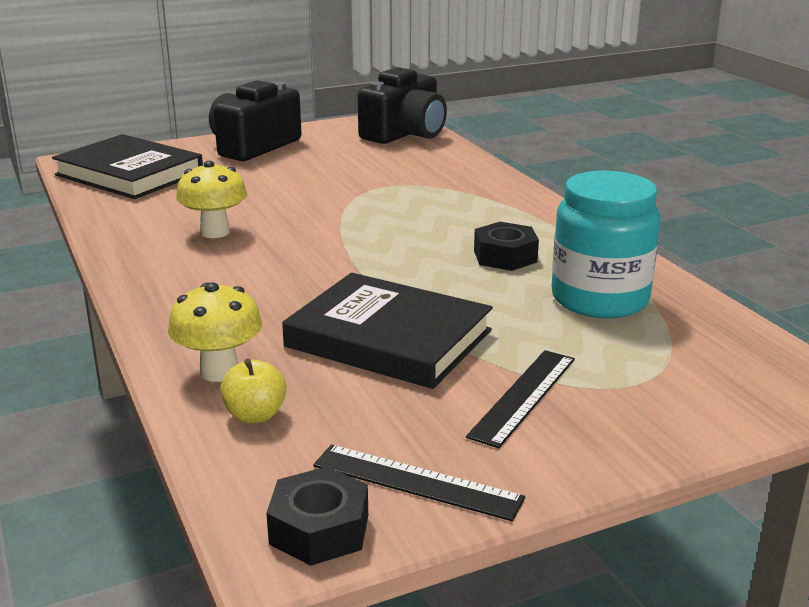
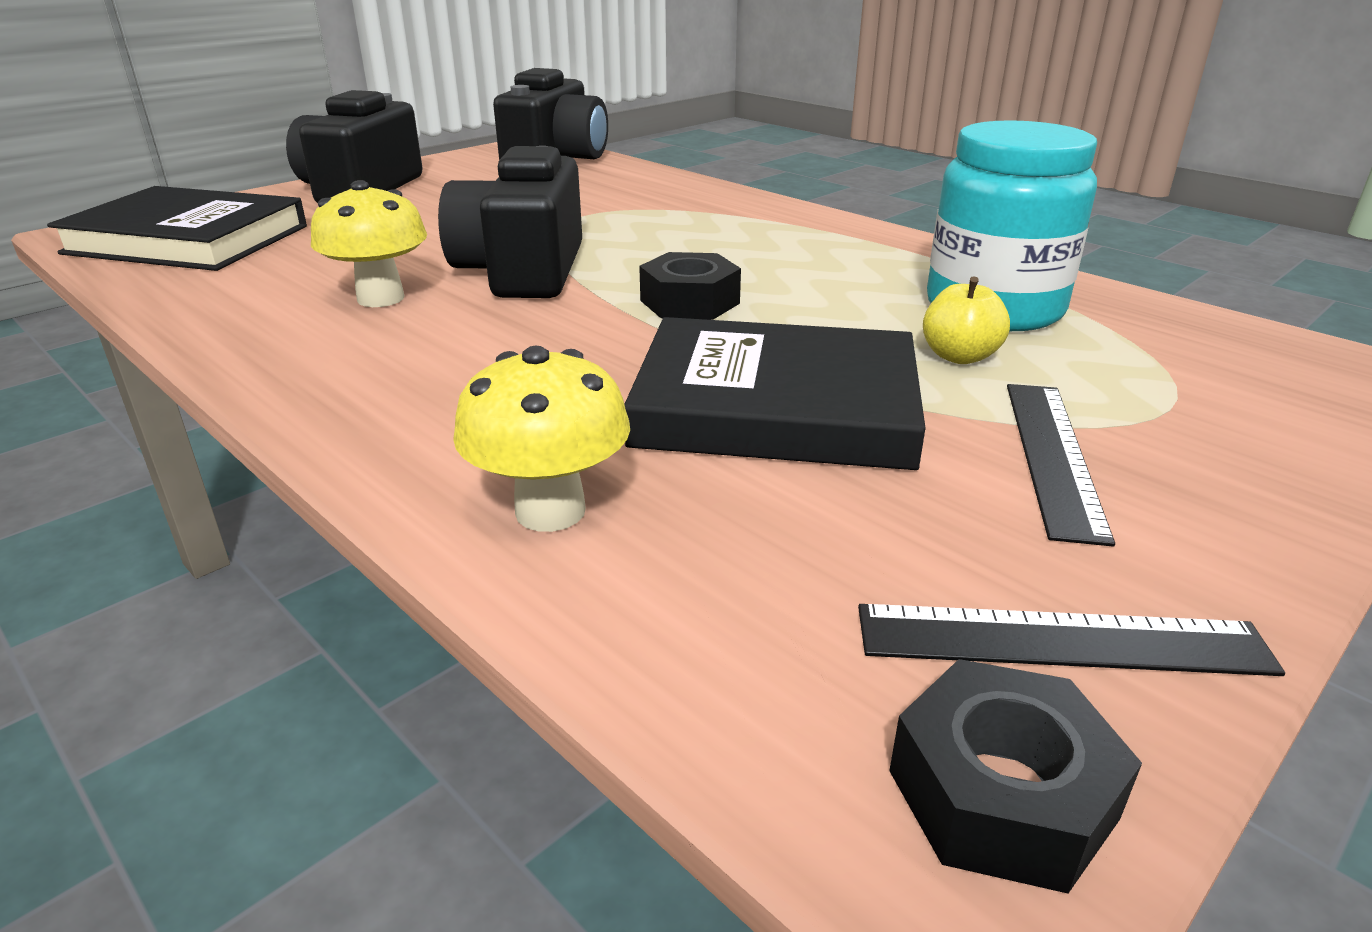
camera: 20 degrees left, 5 degrees up
(255, 415) = (677, 578): yellow apple -> yellow apple (959, 356)
(312, 225) = (522, 271): none -> black camera
(505, 256) = (821, 275): black nut -> black nut (689, 302)

